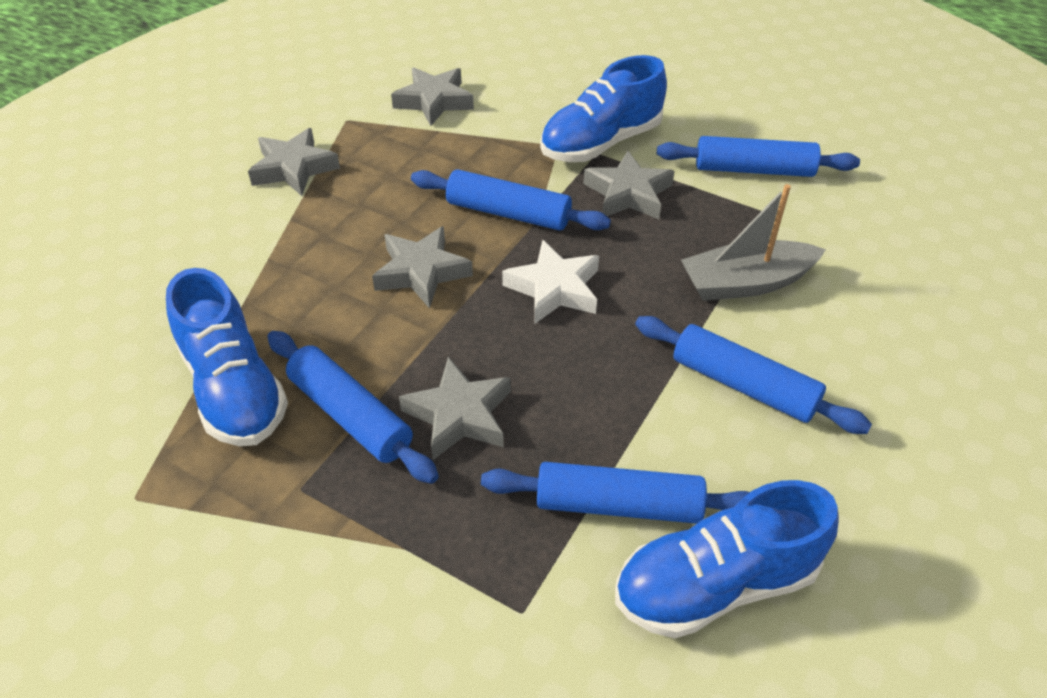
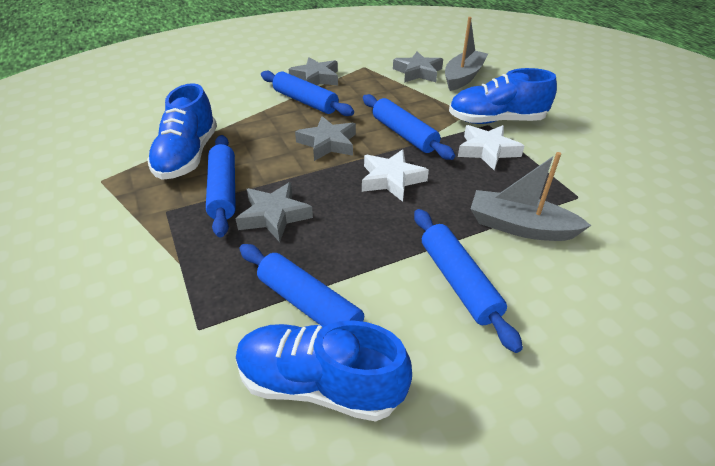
camera: 35 degrees right, 5 degrees down
(502, 87) = (463, 77): none -> grey boat
(628, 194) = (487, 151): grey star -> white star
(754, 170) = (590, 168): blue rolling pin -> blue rolling pin (305, 101)

